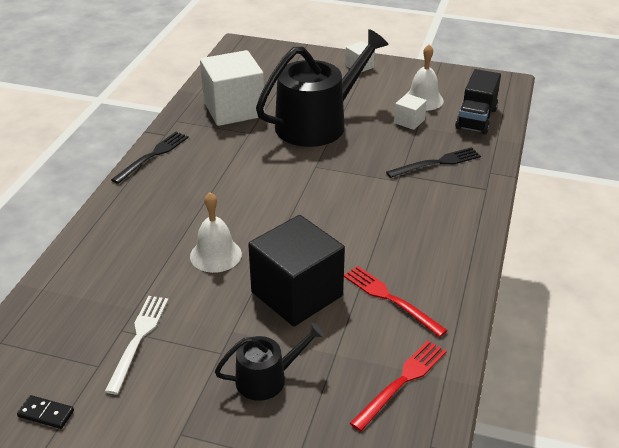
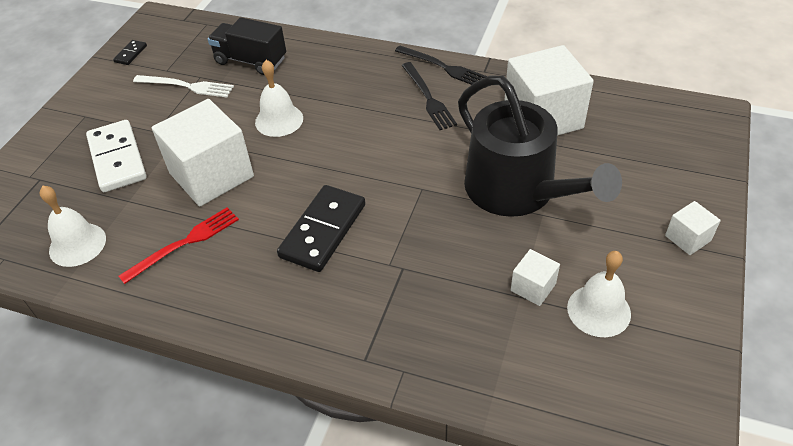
camera: 95 degrees right, 10 degrees up
(267, 378) = (117, 158): black watering can -> white domino
(297, 294) = (211, 175): black cube -> white cube
(366, 215) = (323, 230): none -> black domino
(401, 382) = (77, 244): red fork -> white bell
(436, 163) = (427, 309): black fork -> black fork (428, 98)
(476, 119) = (550, 375): black truck -> black truck (250, 61)

